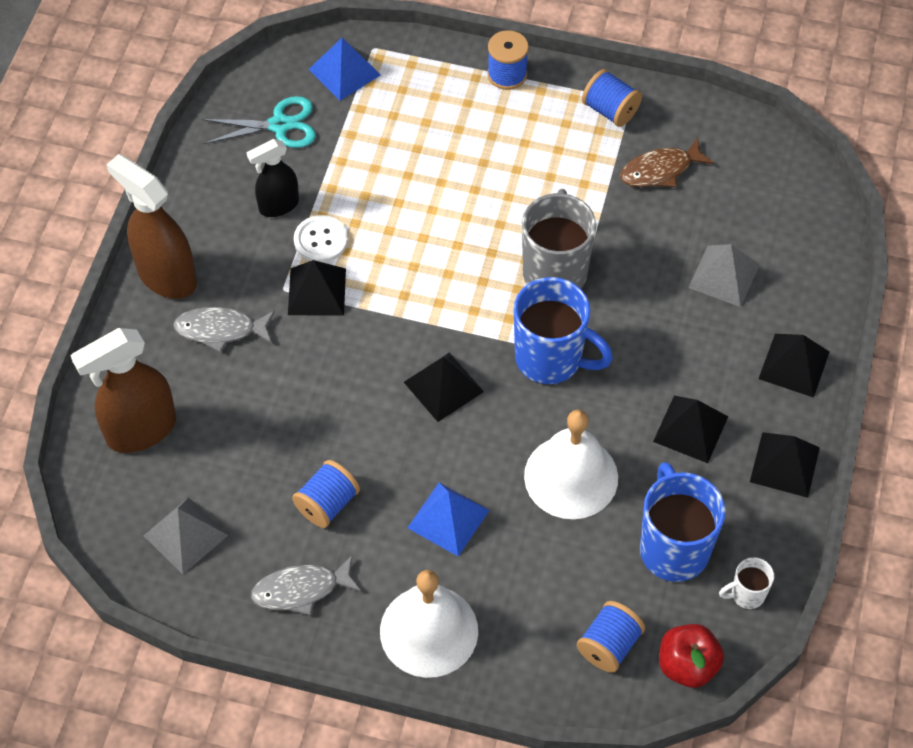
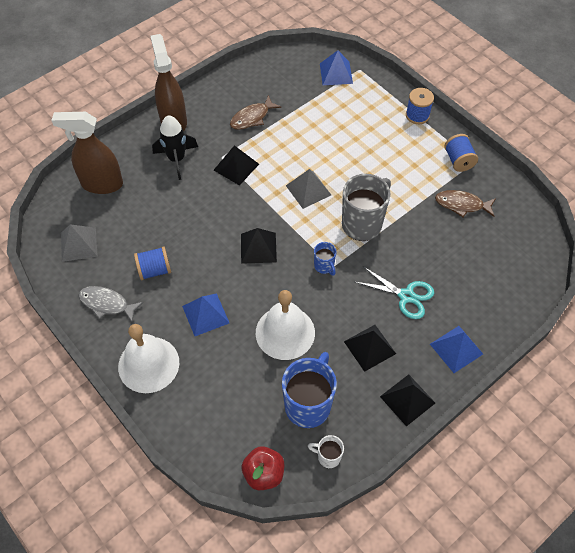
camera: 35 degrees right, 0 degrees up
(220, 330) = (176, 159): grey fish -> black rocket
(278, 206) = (252, 117): black spray bottle -> brown fish
(279, 125) = (284, 81): turquoise scissors -> turquoise scissors (406, 296)
(320, 240) = (258, 144): white button -> none
(551, 359) = (324, 266): blue mug -> blue mug, size x0.48
(609, 645) = (231, 434): blue spool -> none
(724, 276) = (453, 278): grey pyramid -> grey pyramid (308, 190)
(794, 365) = (456, 349): black pyramid -> blue pyramid

